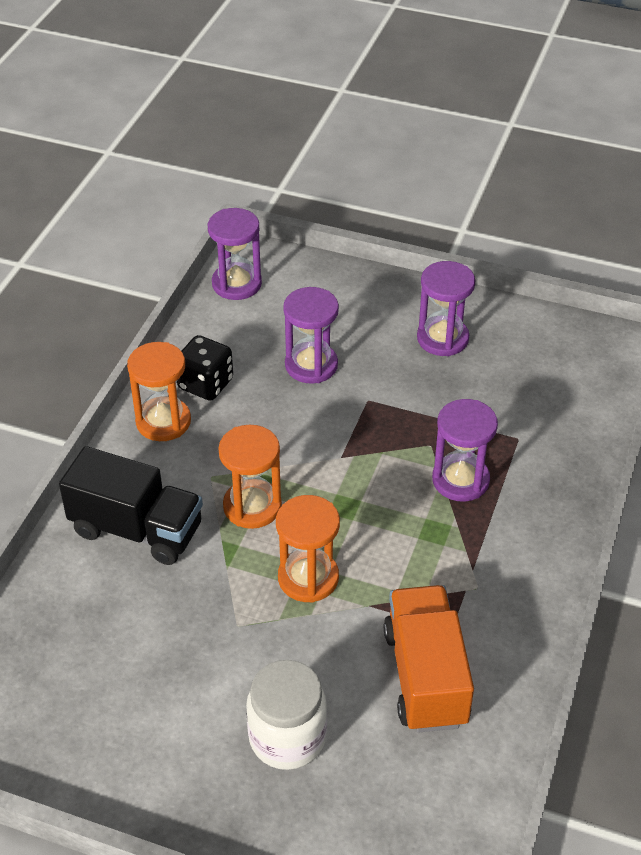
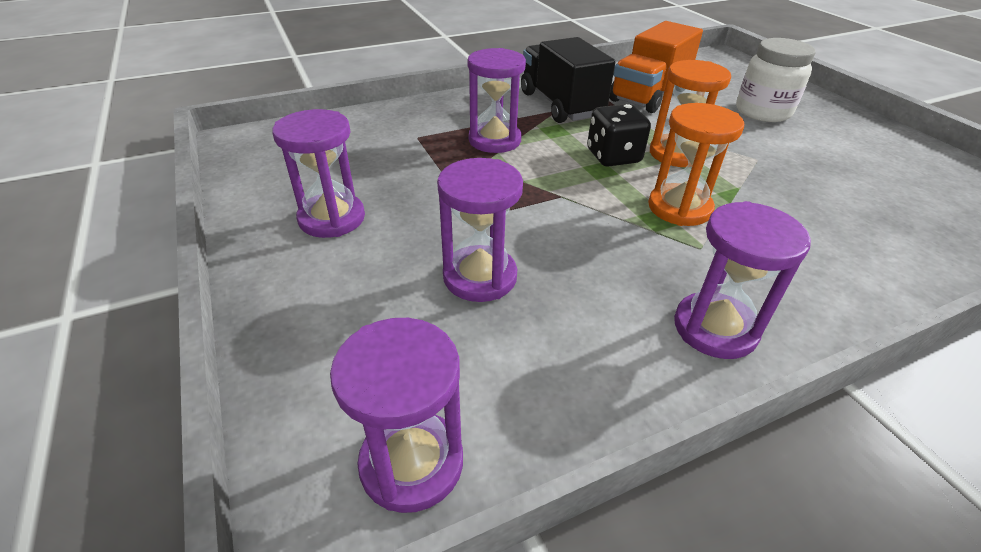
camera: 135 degrees left, 5 degrees down
(137, 529) = (815, 250): black truck -> black truck (560, 105)
(163, 421) = (715, 328): orange hourglass -> purple hourglass
(205, 384) = (621, 337): black dice -> black dice (613, 156)

